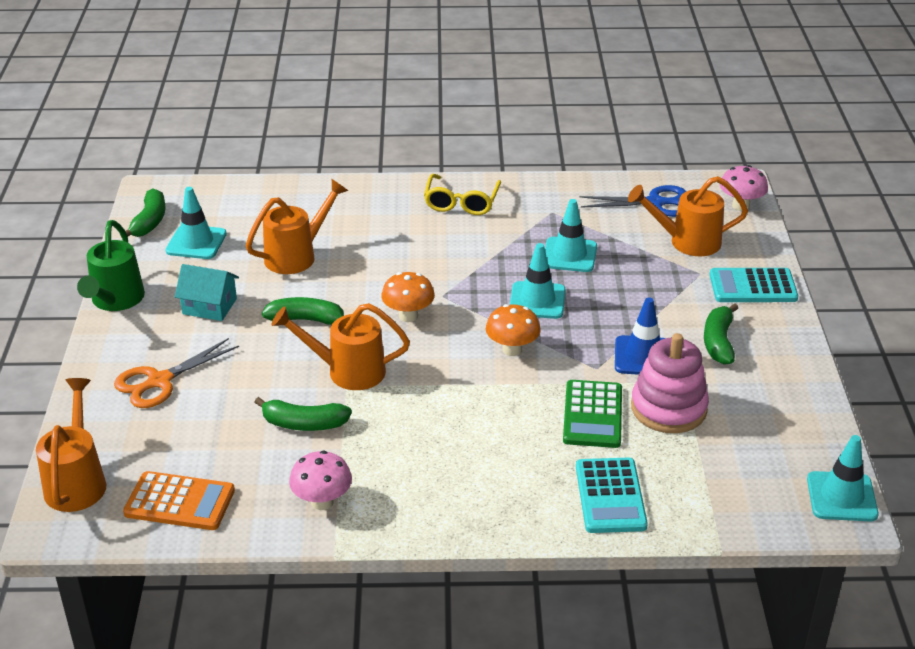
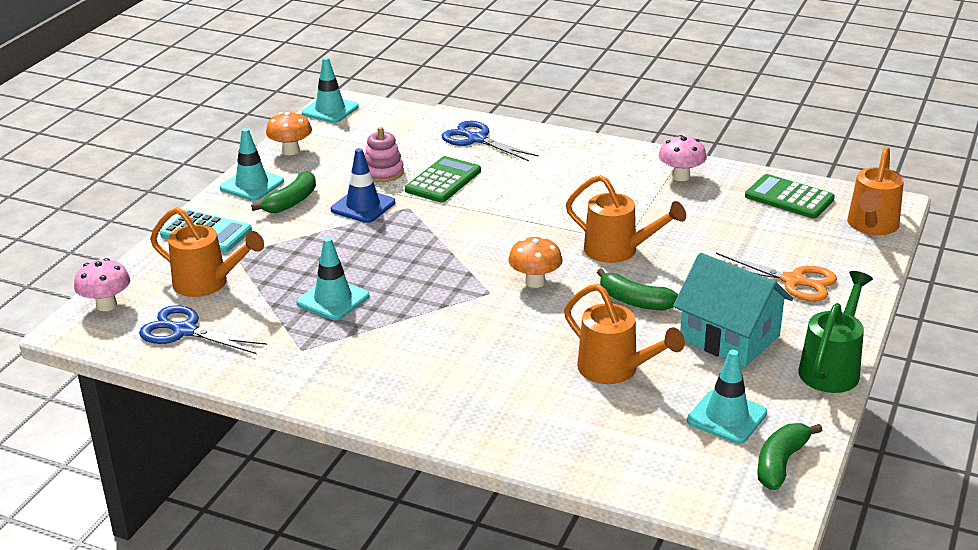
camera: 155 degrees left, 5 degrees down
(159, 381) = (793, 281): orange scissors -> orange scissors turned 45 degrees clockwise
(179, 502) = (789, 198): orange calculator -> green calculator
(209, 306) = (729, 338): turquoise house -> turquoise house, size x1.61
(296, 256) = (615, 370): orange watering can -> orange watering can turned 120 degrees counterclockwise
(303, 424) = (674, 223): green banana -> none
(461, 203) = (388, 387): yellow glasses -> none
(512, 349) = (464, 235): orange mushroom -> orange mushroom (291, 151)
(537, 300) = (405, 267): turquoise traffic cone -> turquoise traffic cone (252, 185)
(610, 496) = (477, 139): turquoise calculator -> blue scissors
(668, 408) = (383, 172): pink stacking toy -> pink stacking toy, size x0.66

